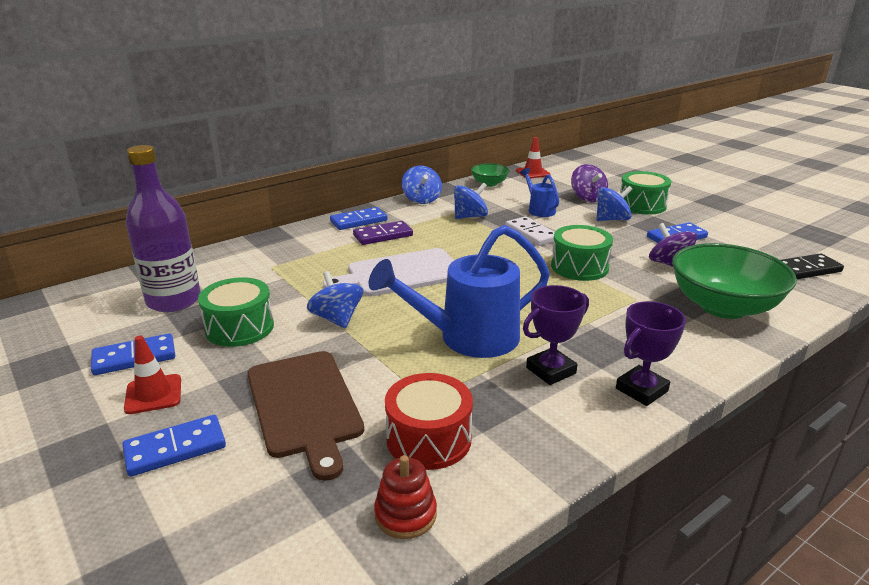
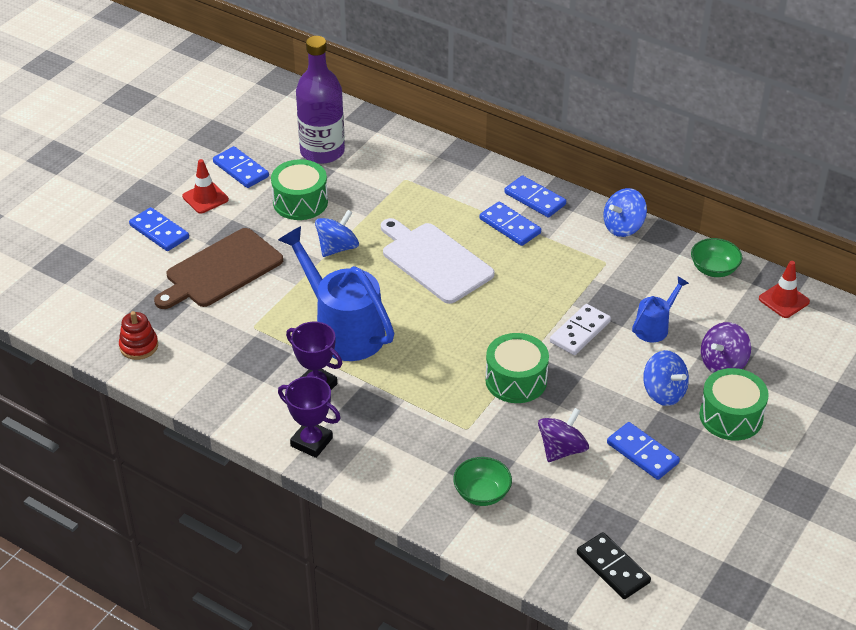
camera: 70 degrees right, 15 degrees up
(383, 235) = (510, 226): purple domino -> blue domino
(429, 439) = (209, 339): red drum -> none
(470, 216) = (598, 275): blue spinning top -> none
(723, 307) = (482, 493): green bowl -> green bowl, size x0.50

